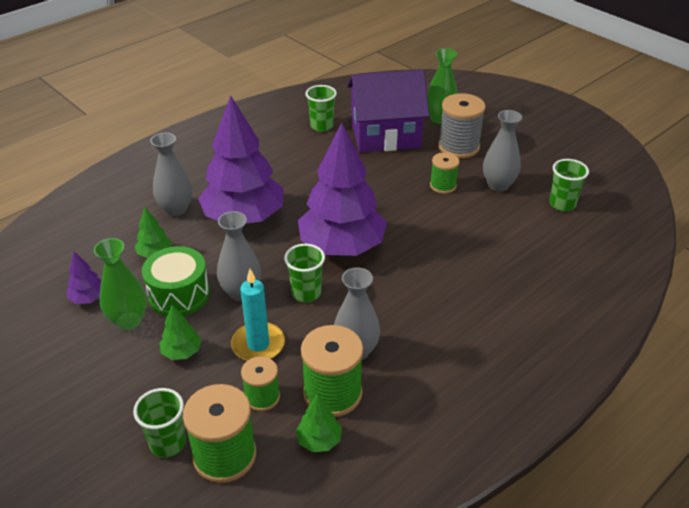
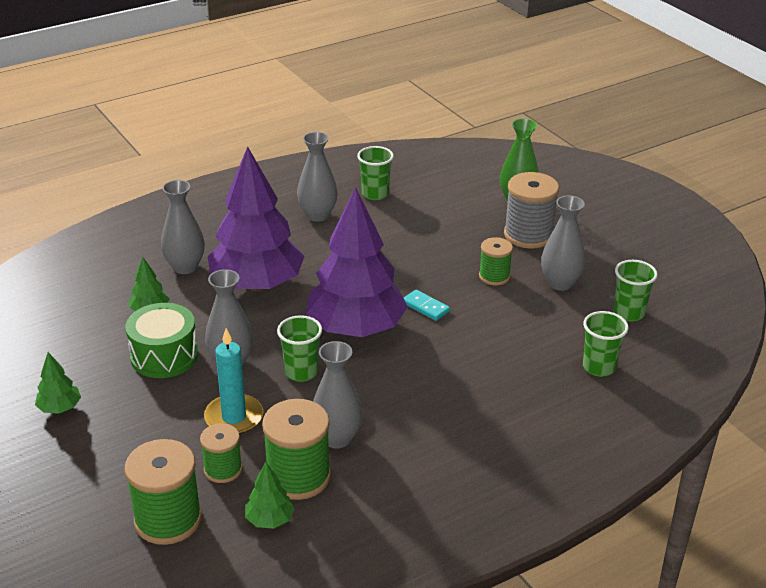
camera: 10 degrees right, 5 degrees down
(88, 298) = (69, 348): purple tree -> none
(128, 321) = (105, 375): green vase -> none
(168, 443) = (113, 499): green cup -> green cup (599, 367)
(182, 352) = (151, 414): green tree -> green tree (60, 408)
(279, 150) = (317, 215): none -> grey vase
(385, 135) = (446, 212): purple house -> none
(394, 220) = (425, 307): none -> turquoise domino

